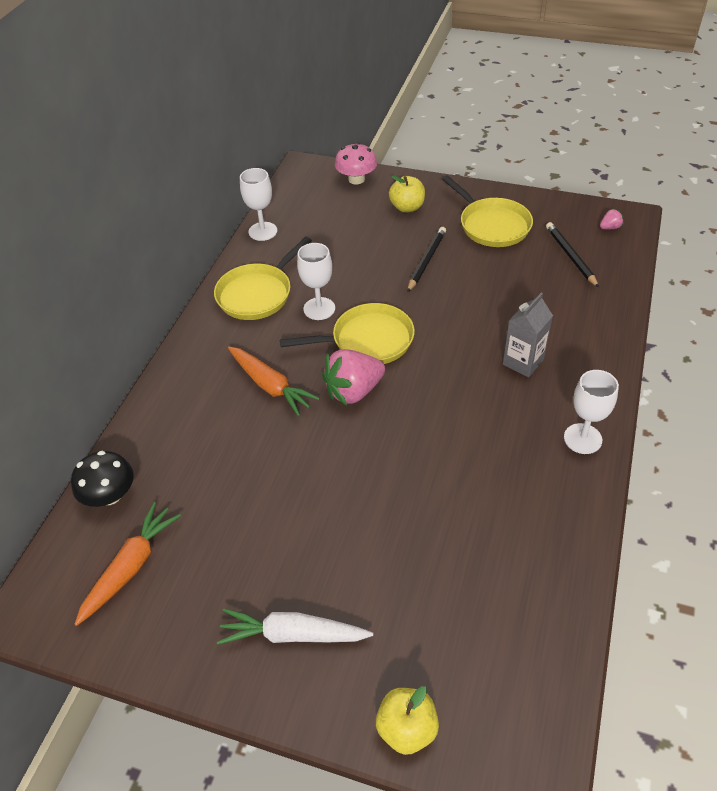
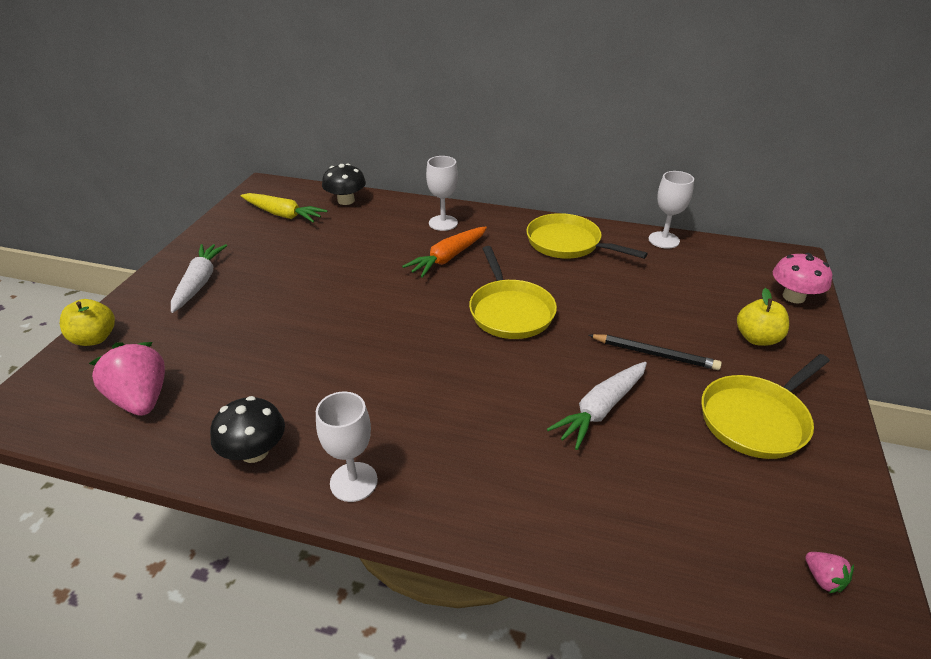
camera: 85 degrees right, 10 degrees down
(131, 567) = (283, 215): orange carrot -> yellow carrot
(319, 309) = (553, 279): white goblet -> white goblet (443, 223)
(354, 391) = (440, 304): pink strawberry -> pink strawberry (141, 399)
(490, 296) = (600, 409): none -> white carrot
(523, 362) = (483, 434): grey carton -> none
(563, 512) = (254, 451): none -> black mushroom
(570, 256) = (718, 509): black pencil -> none

